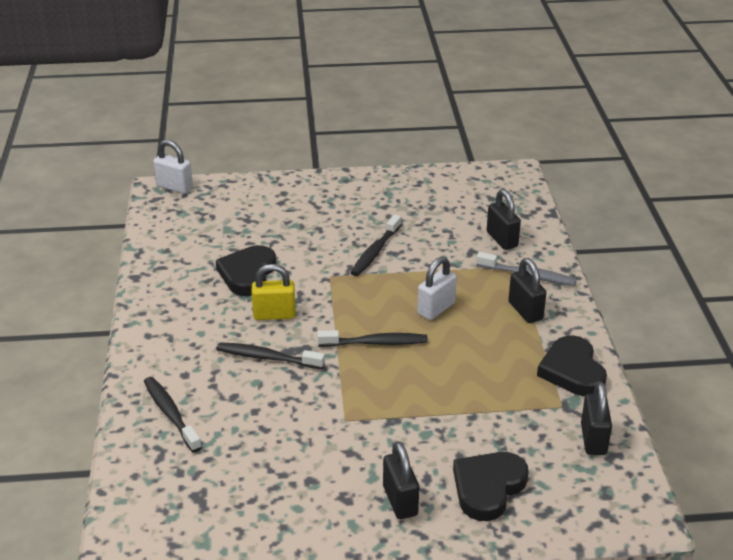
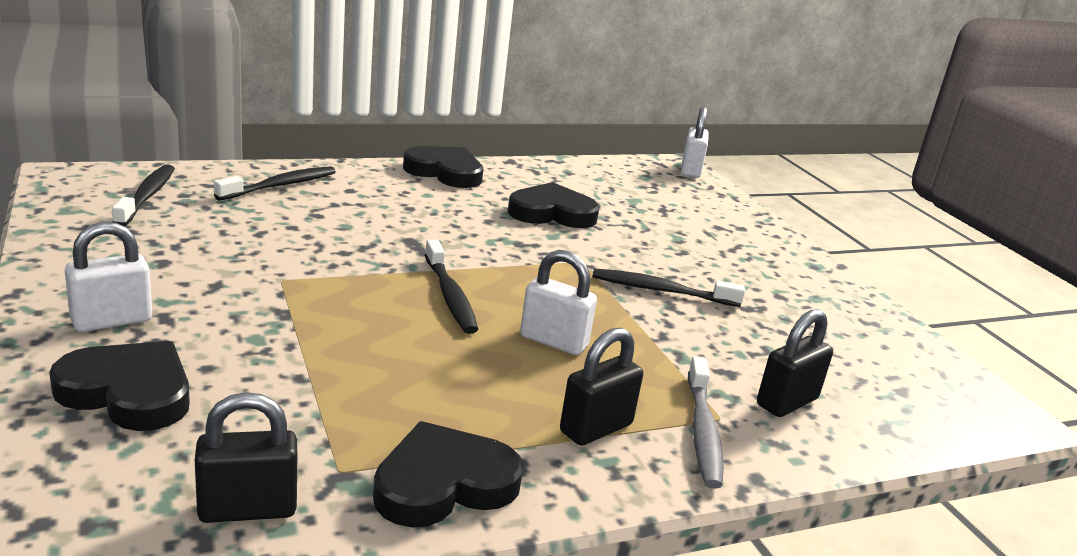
camera: 70 degrees right, 10 degrees down
(155, 317) = (445, 172): none -> black heart
(267, 357) = (393, 229): black toothbrush -> black toothbrush (147, 196)
(274, 315) = (480, 230): yellow padlock -> none
(400, 501) = (112, 321): black padlock -> white padlock

